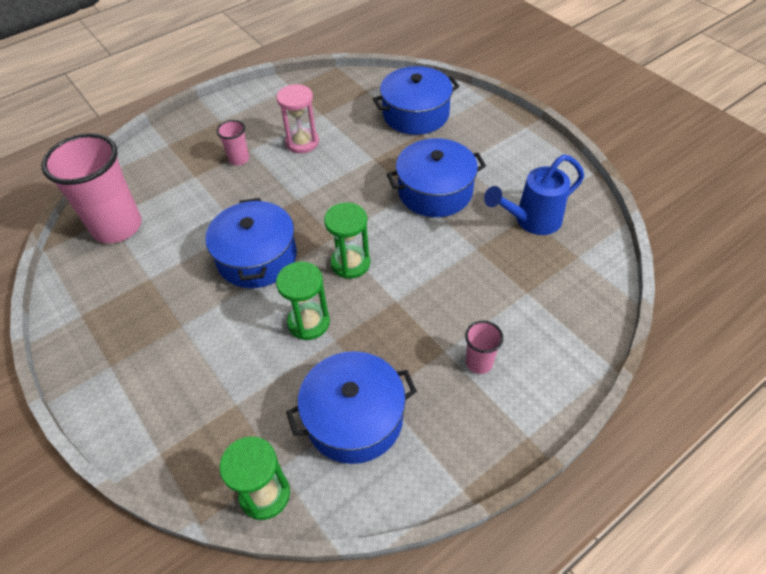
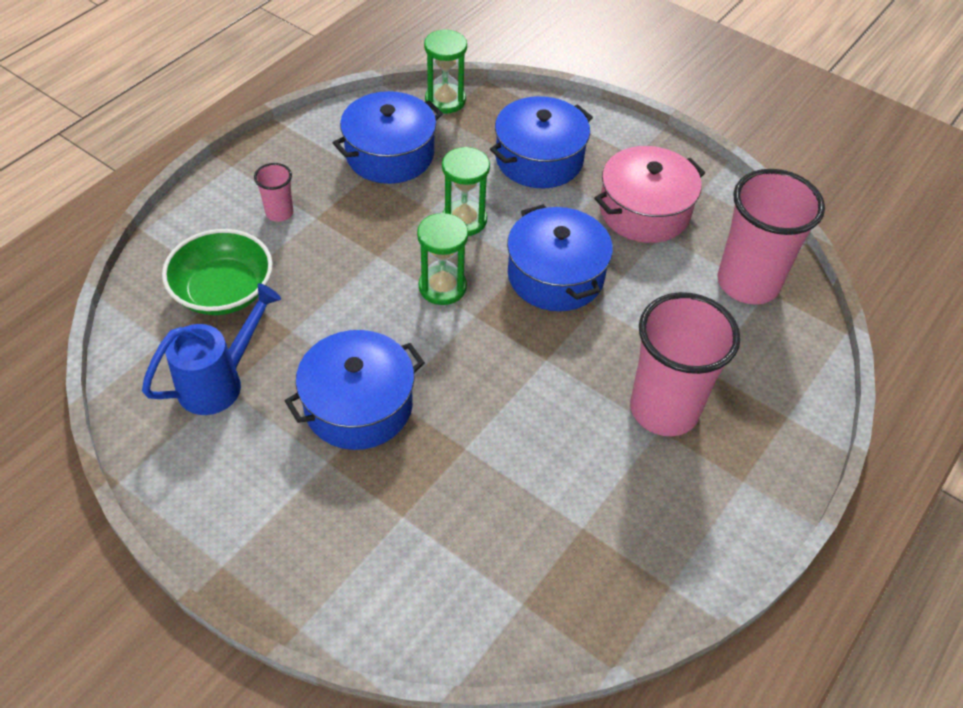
camera: 160 degrees right, 0 degrees up
(147, 302) = (644, 211): none -> pink pot
(239, 159) = (664, 409): pink cup -> pink cup, size x2.20
(302, 142) = (586, 459): pink hourglass -> none
(415, 114) = (420, 559): blue pot -> blue pot (539, 159)
(531, 290) = (223, 291): none -> green bowl

